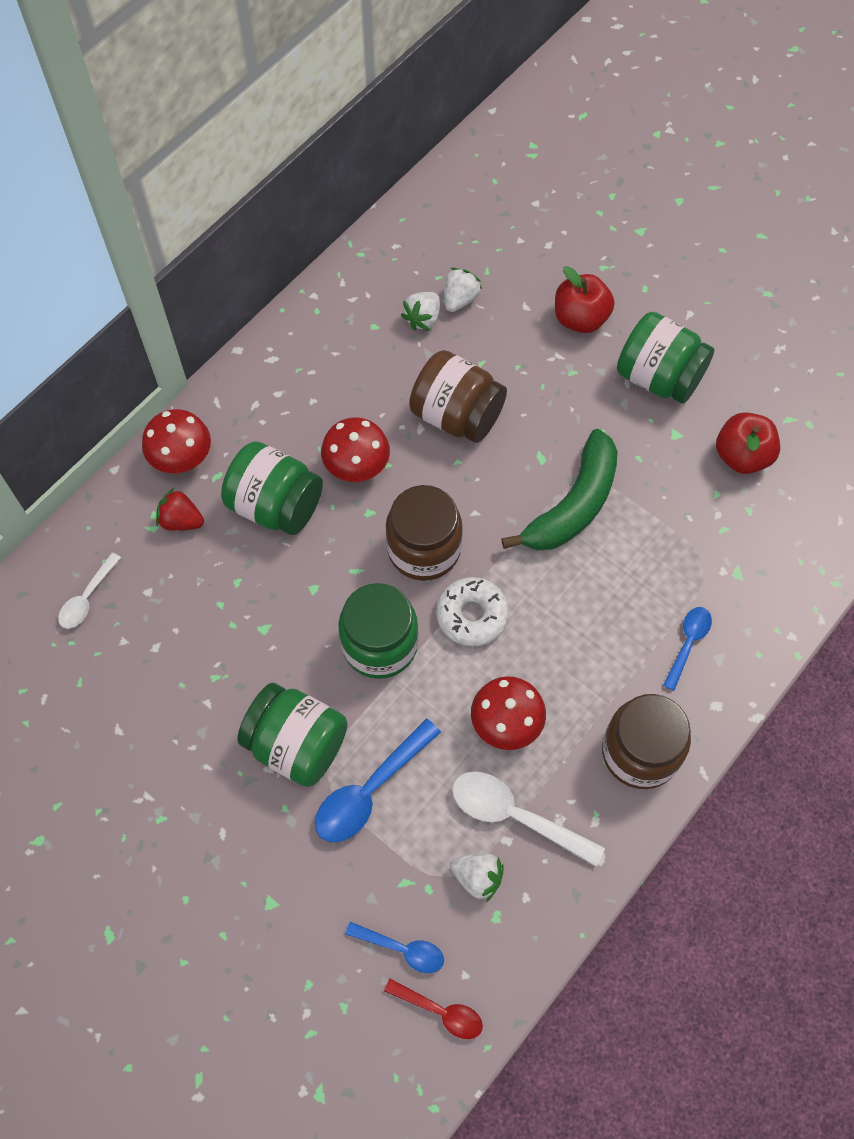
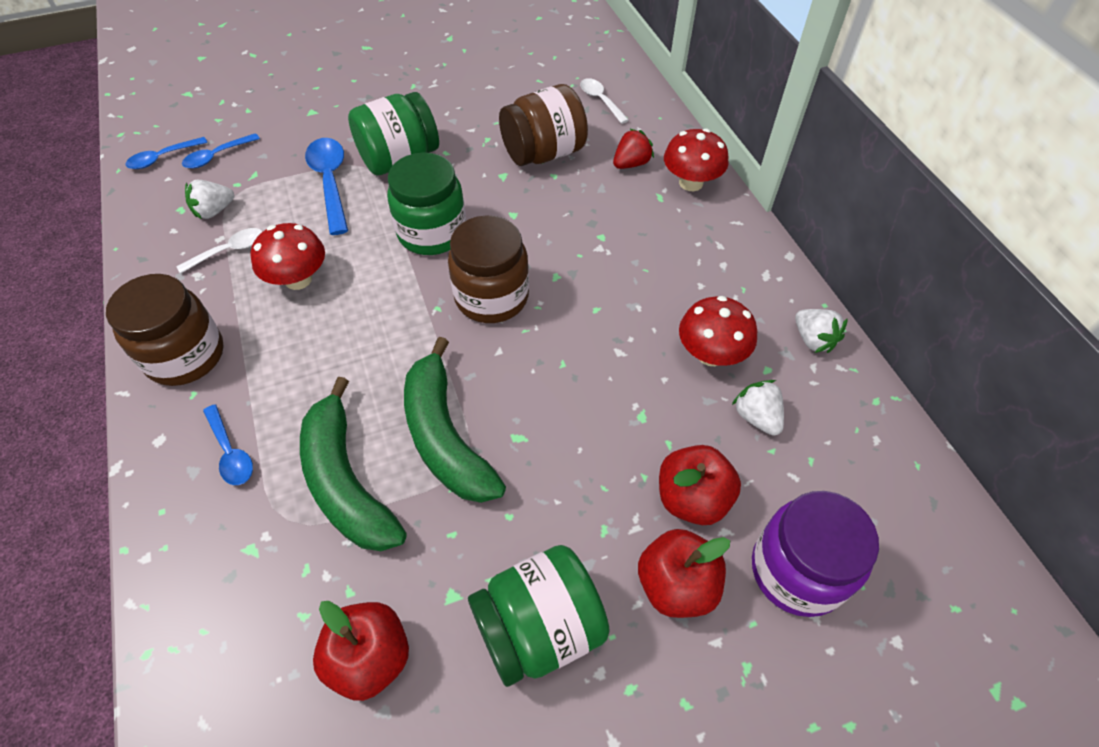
camera: 120 degrees right, 10 degrees down
(275, 505) = (606, 220): green jar -> none
(357, 466) = (608, 287): red mushroom -> red mushroom (711, 354)
(440, 1011) = (162, 158): red spoon -> blue spoon
(456, 415) = (615, 388): brown jar -> brown jar (543, 153)
(460, 299) = (768, 466): white strawberry -> white strawberry (813, 340)
(472, 615) = (404, 301): white donut -> none
(515, 332) = (692, 498): none -> red apple
(515, 816) = (229, 251): white spoon -> white spoon, size x0.61
(526, 261) = (797, 571): none -> purple jar
(651, 547) = (347, 481): none -> green banana

